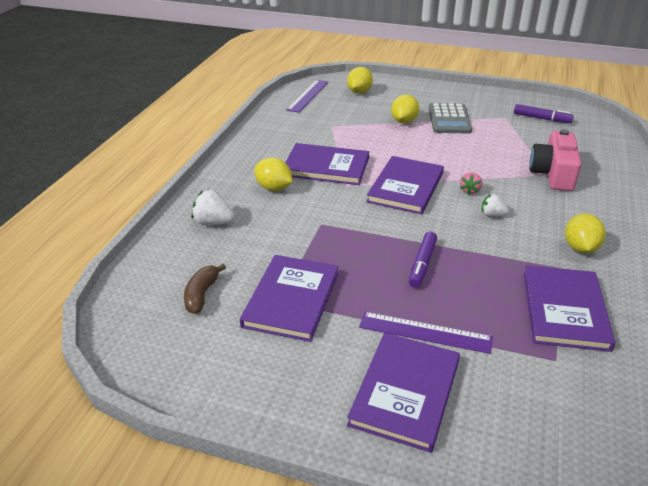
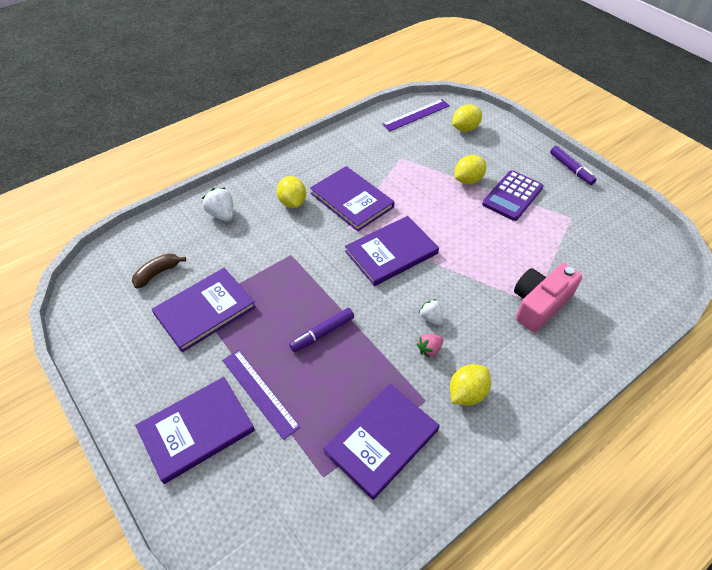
camera: 35 degrees right, 15 degrees up
(449, 119) = (512, 196): grey calculator -> purple calculator
(470, 191) = (440, 283): pink strawberry -> pink strawberry (429, 350)
(542, 118) = (607, 236): purple marker -> purple marker (571, 169)

